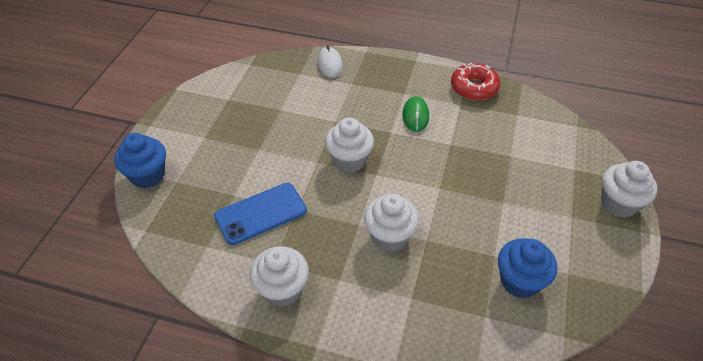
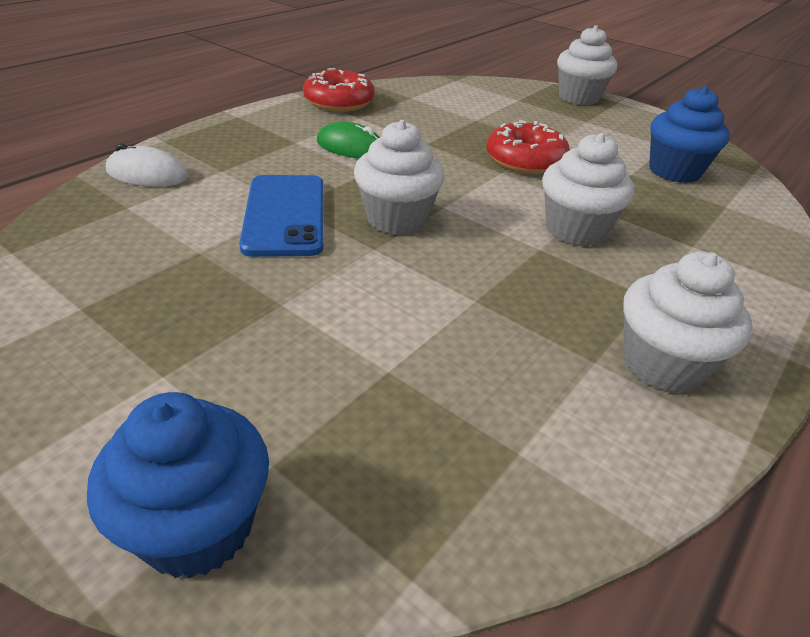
camera: 70 degrees left, 10 degrees down
(261, 213) = (462, 345): blue phone -> blue phone (285, 215)
(465, 195) = (525, 160): none -> red donut

